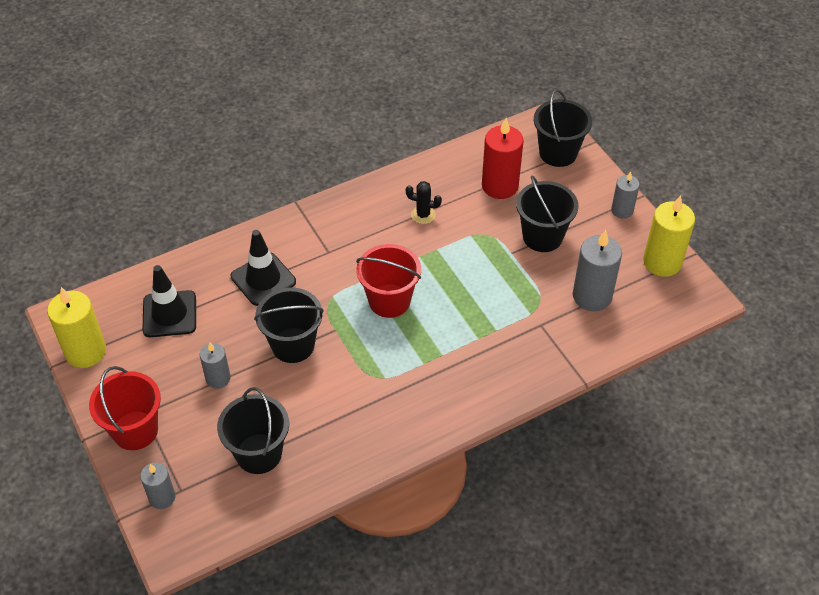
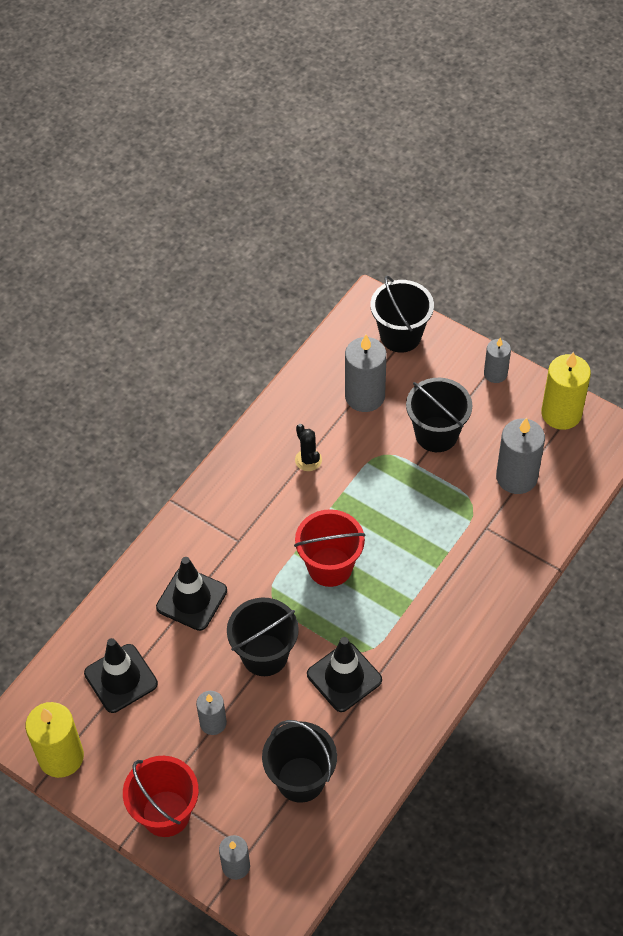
camera: 25 degrees left, 5 degrees up
(346, 390) = (344, 677): none -> black traffic cone
(423, 215) = (308, 460): black cactus -> black cactus turned 75 degrees clockwise
(500, 186) = (365, 396): red candle -> grey candle

